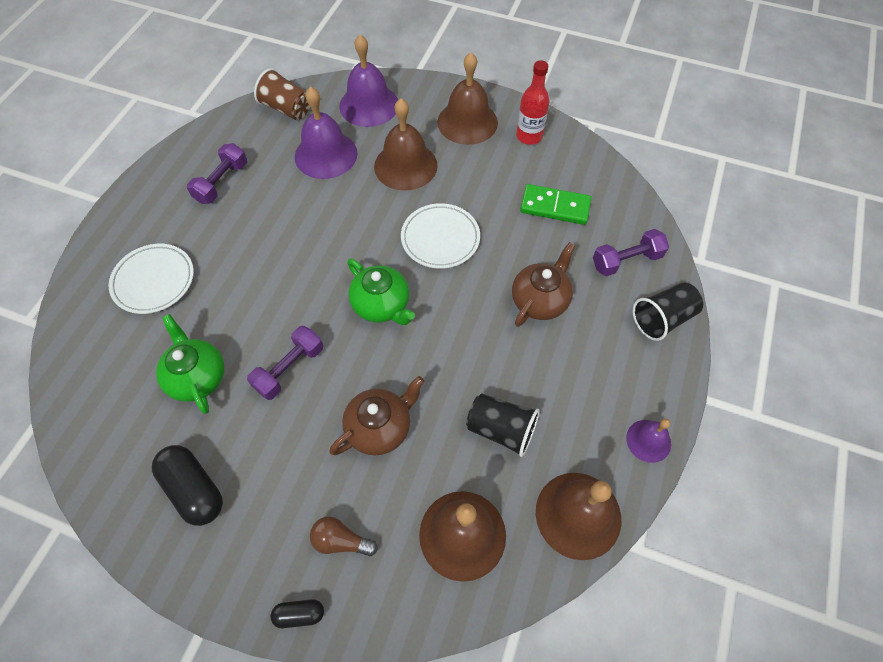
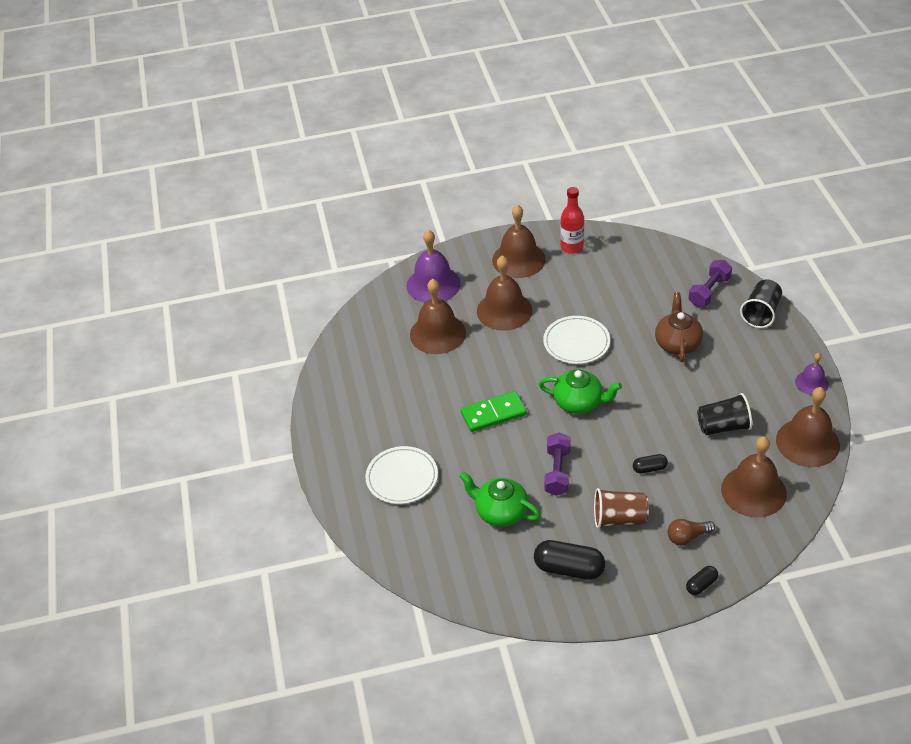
camera: 30 degrees left, 15 degrees down
(222, 183) = (379, 392): purple dumbbell -> none
(287, 109) = (372, 318): brown cup -> brown cup (619, 518)
(326, 155) = (437, 333): purple bell -> brown bell
(380, 427) = (649, 468): brown teapot -> black capsule
(555, 207) = (633, 283): green domino -> green domino (493, 414)

